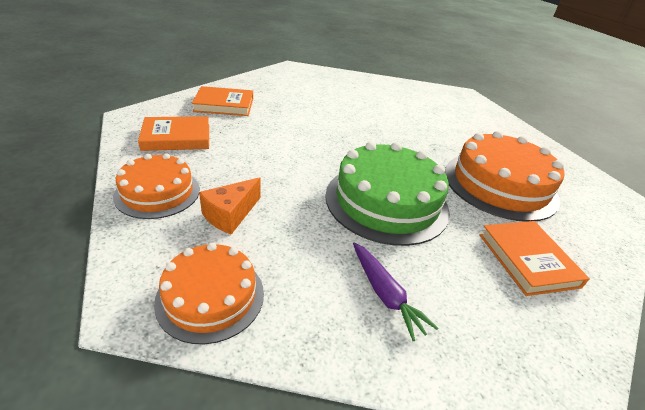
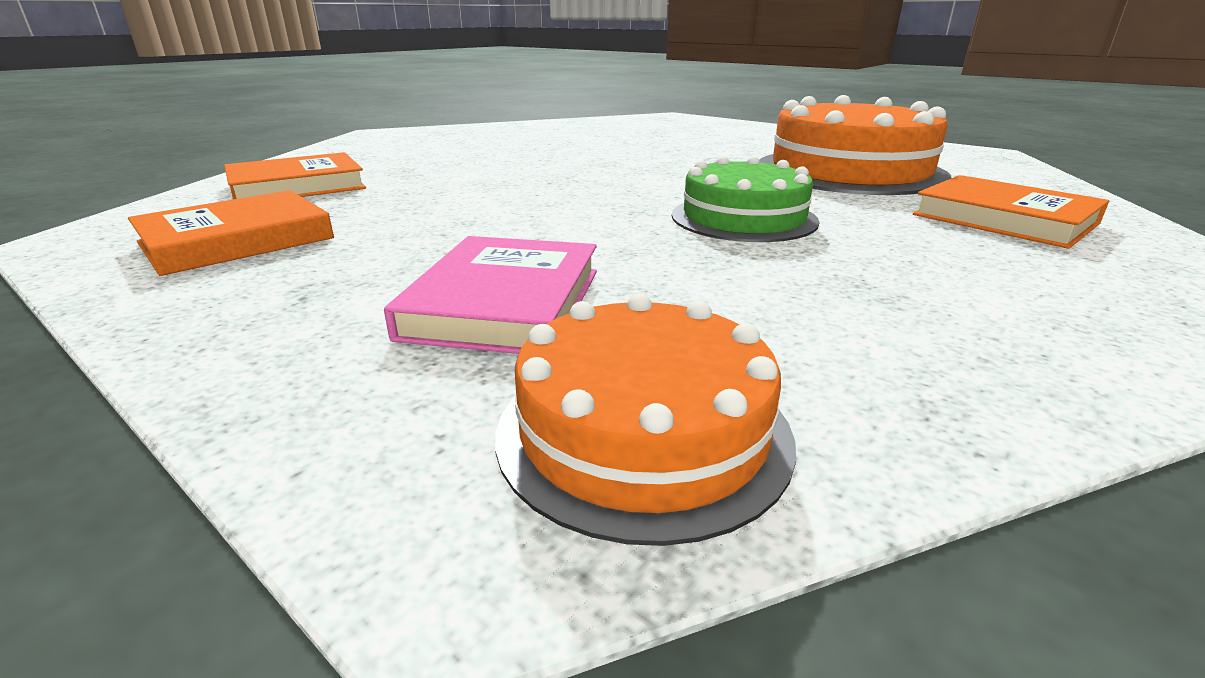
camera: 25 degrees left, 10 degrees down
(157, 192) = (285, 320): orange cake -> none
(230, 215) = (504, 303): orange cheese -> pink book
(385, 294) = (922, 307): purple carrot -> none
(386, 201) = (743, 218): green cake -> green cake, size x0.61

